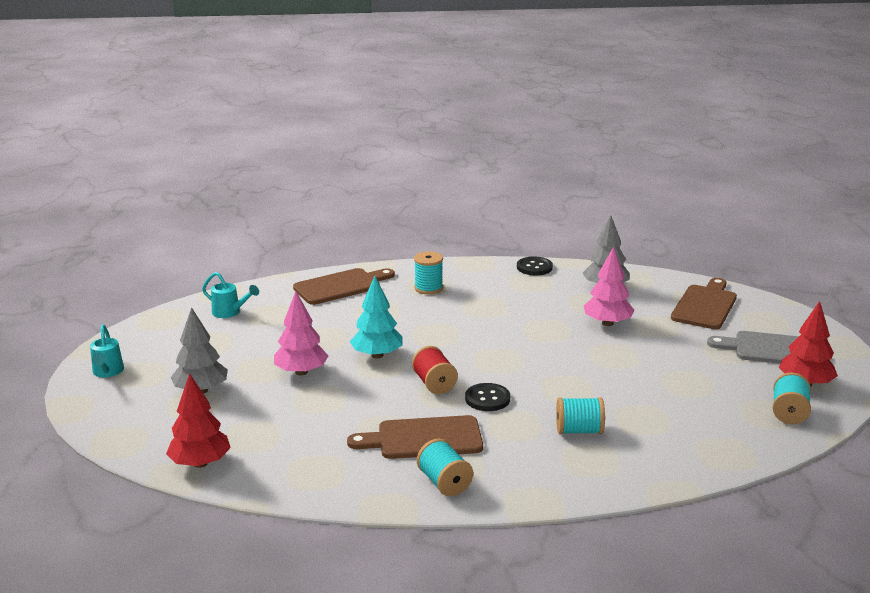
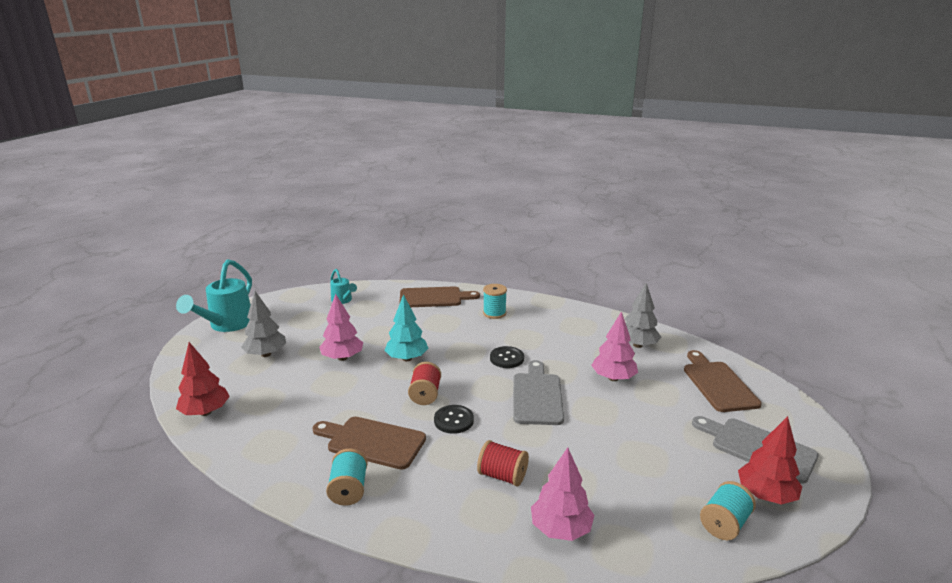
camera: 25 degrees right, 0 degrees up
(107, 372) = (227, 325): turquoise watering can -> turquoise watering can, size x1.87
(534, 267) = (591, 314): black button -> black button (506, 358)
(549, 357) = (537, 396): none -> grey cutting board
(579, 431) = (502, 476): turquoise spool -> red spool
(665, 455) = (560, 529): none -> pink tree
(705, 305) = (718, 384): brown cutting board -> brown cutting board turned 60 degrees counterclockwise

